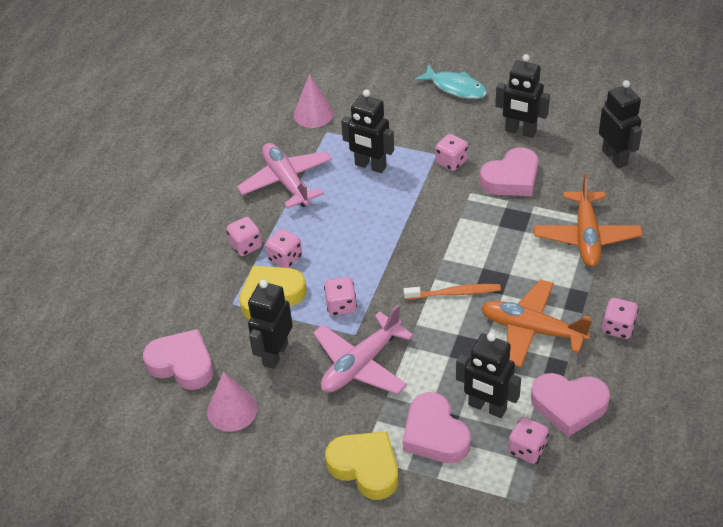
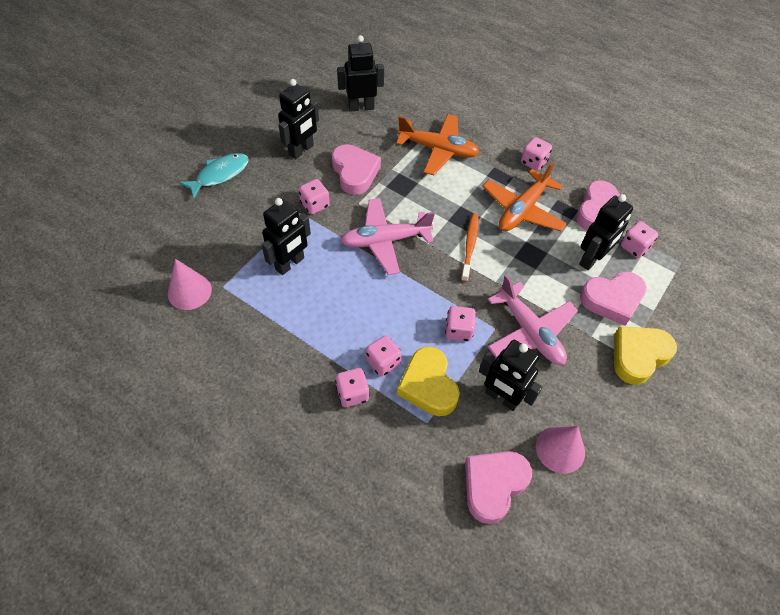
camera: 80 degrees left, 10 degrees up
(286, 181) = (277, 337): pink plane -> pink plane (385, 241)

